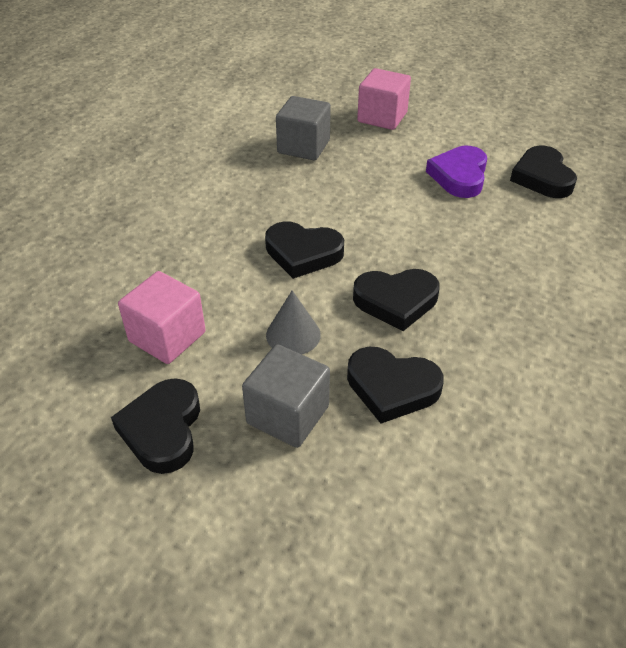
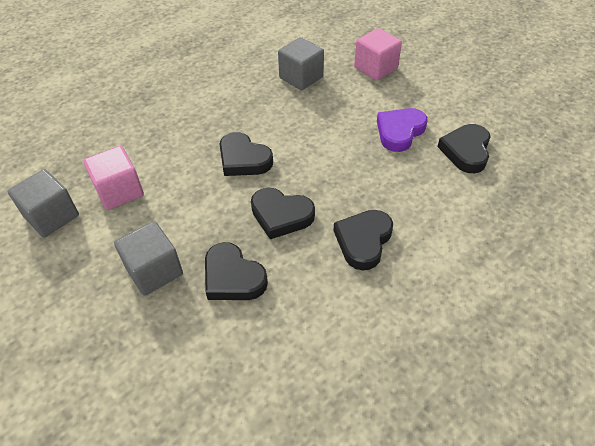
camera: 25 degrees right, 5 degrees up
(92, 397) = (52, 216): none -> grey cube
(162, 429) = (76, 252): black heart -> black heart (363, 241)
(293, 335) = (196, 216): grey cone -> none

